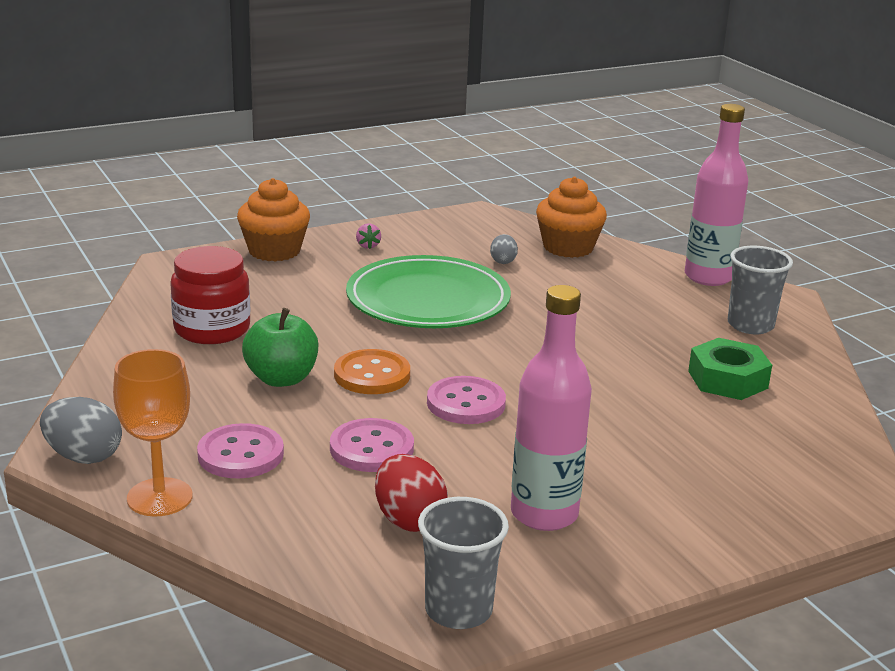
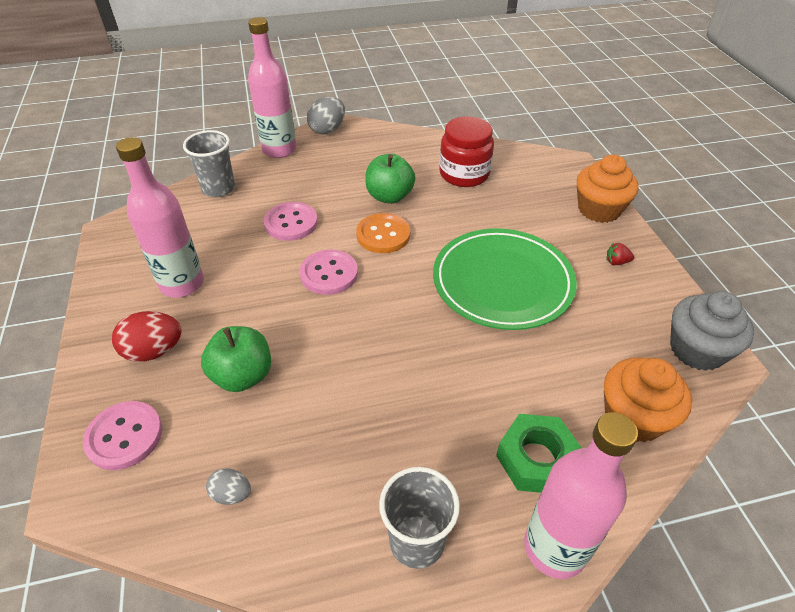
camera: 105 degrees right, 20 degrees up
(159, 497) = (279, 150): orange goblet -> pink bottle
(240, 454) = (307, 176): pink button -> pink button (124, 436)
(368, 246) = (616, 262): pink strawberry -> red strawberry
(409, 520) = (211, 227): red egg -> red egg (154, 351)
(458, 610) = (124, 233): grey cup -> grey cup (218, 188)
(475, 221) = (696, 350): none -> grey cupcake
(503, 261) = (589, 350): grey egg -> grey egg (232, 494)
(659, 433) = (243, 376): none -> green apple
(727, 379) = (307, 463): green nut -> green nut (536, 459)

